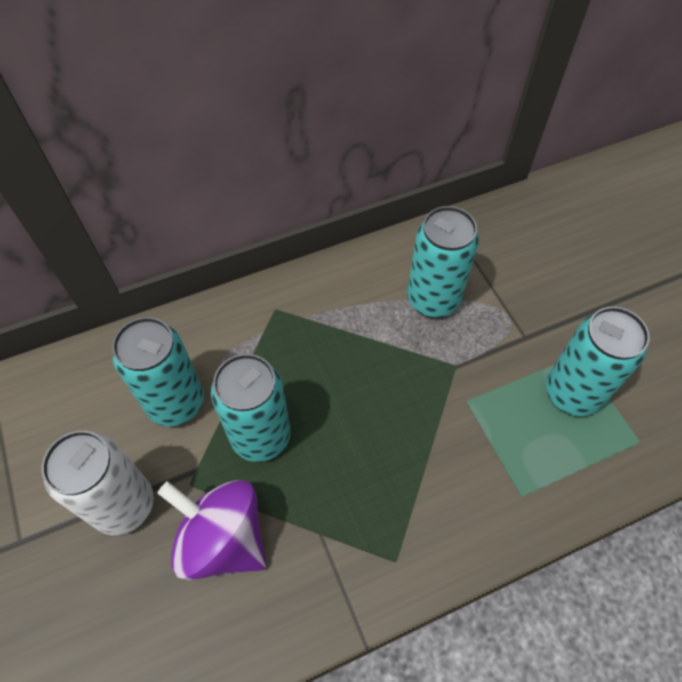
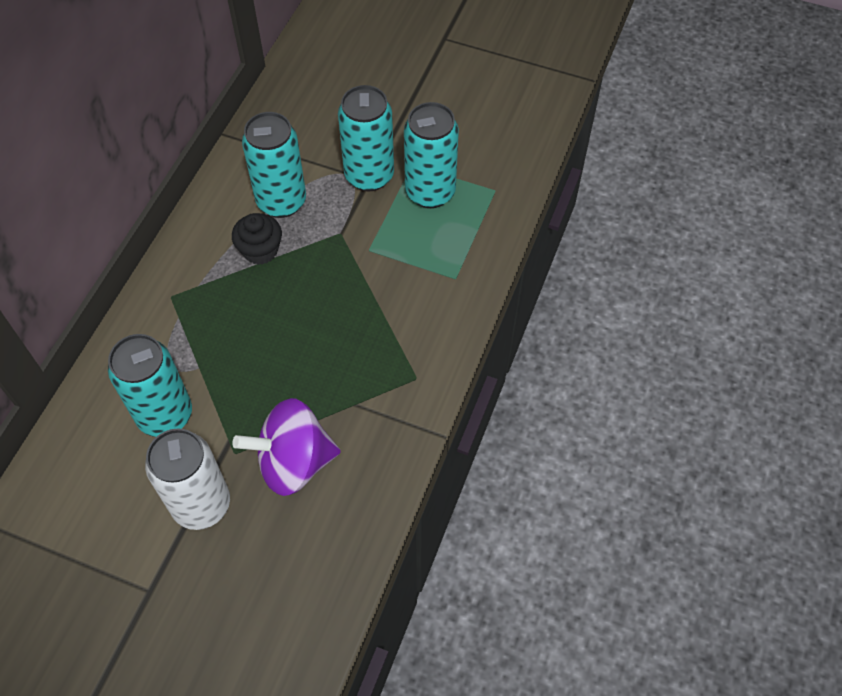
camera: 45 degrees left, 0 degrees up
(261, 436) = (252, 383): turquoise can -> turquoise can (369, 176)
(377, 327) = (260, 250): none -> black cupcake

